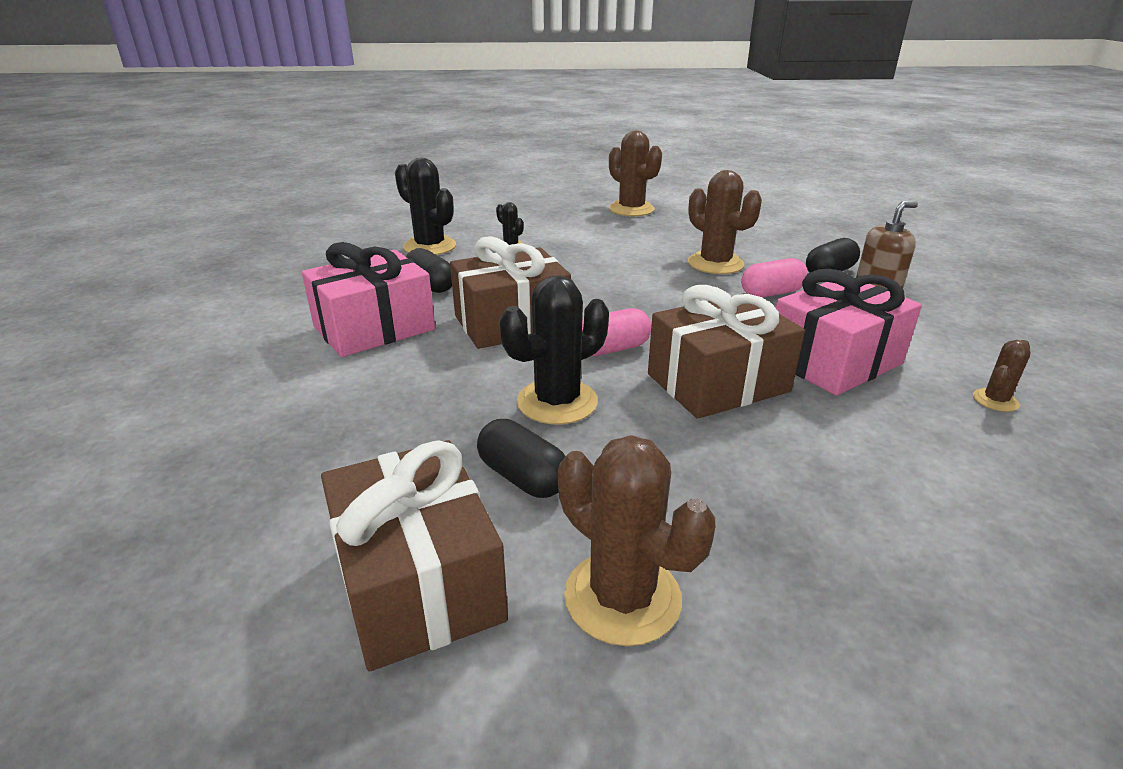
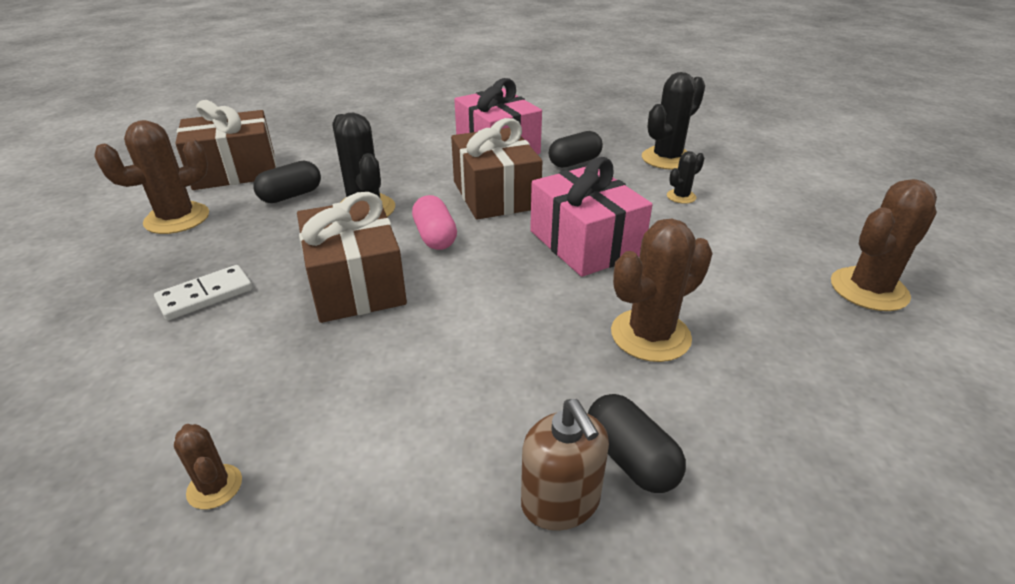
camera: 95 degrees right, 5 degrees up
(771, 293) = (548, 367): pink capsule -> none
(798, 484) = (205, 295): none -> white domino
(834, 361) = (360, 371): pink gift -> pink gift (585, 243)

